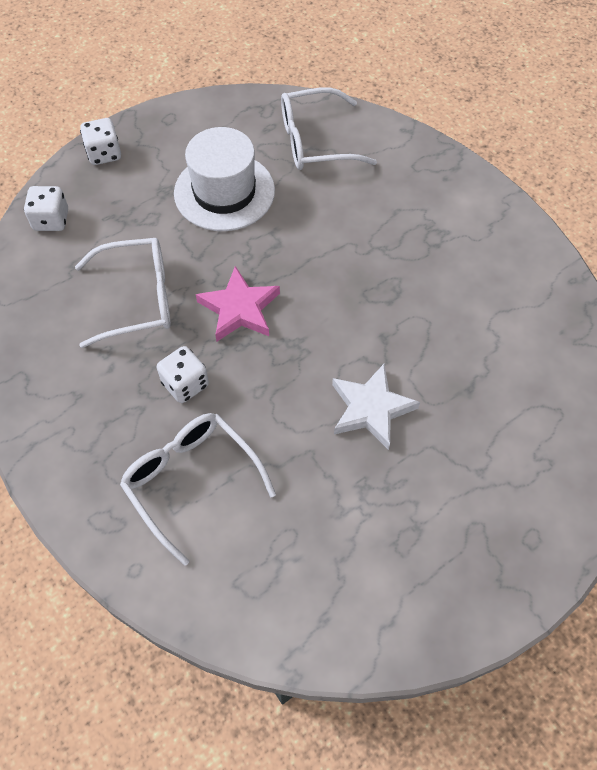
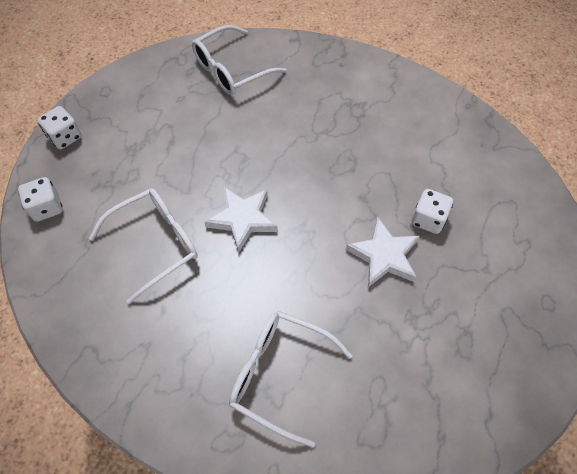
camera: 25 degrees left, 0 degrees up
(185, 384) = (232, 297): white dice -> white dice (428, 219)
(224, 192) = (181, 132): white hat -> none
(239, 308) = (242, 219): pink star -> white star

